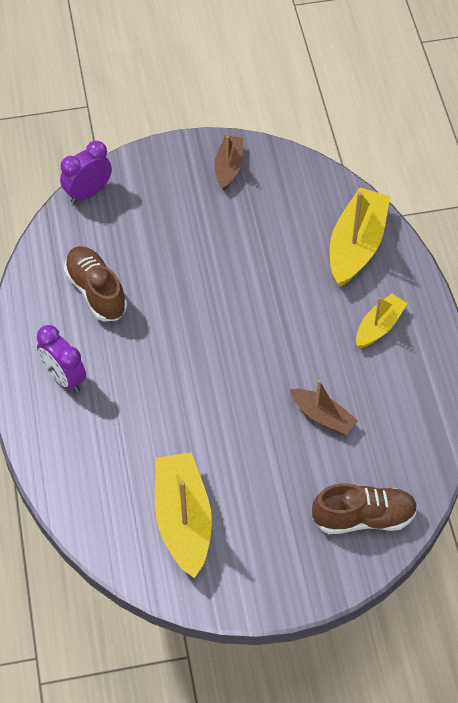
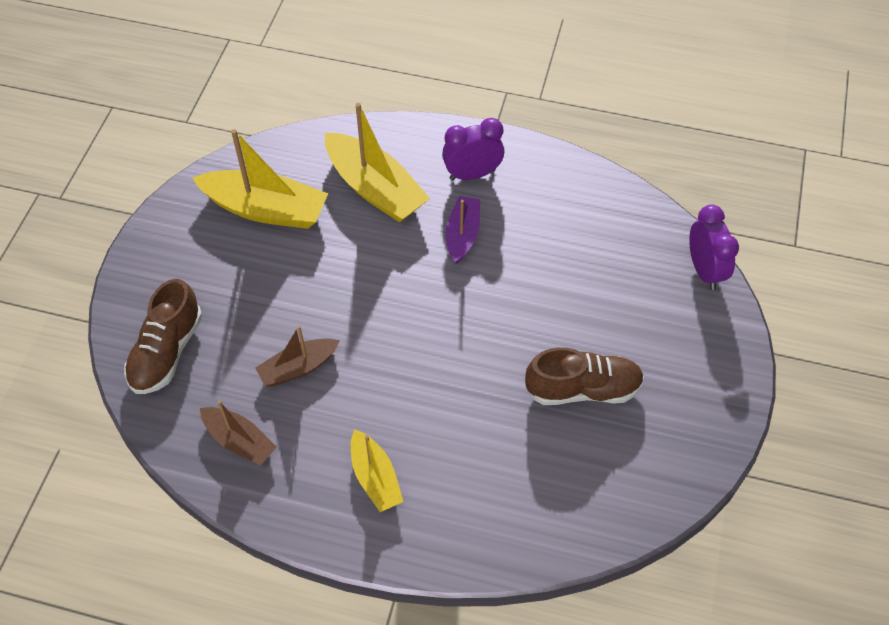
camera: 115 degrees right, 0 degrees up
(96, 291) = (563, 232): brown shoe -> brown shoe (583, 389)
(134, 359) = (462, 235): none -> purple boat
(228, 167) = (687, 423): brown boat -> brown boat (239, 441)
(356, 245) = (502, 510): yellow boat -> yellow boat (375, 189)

